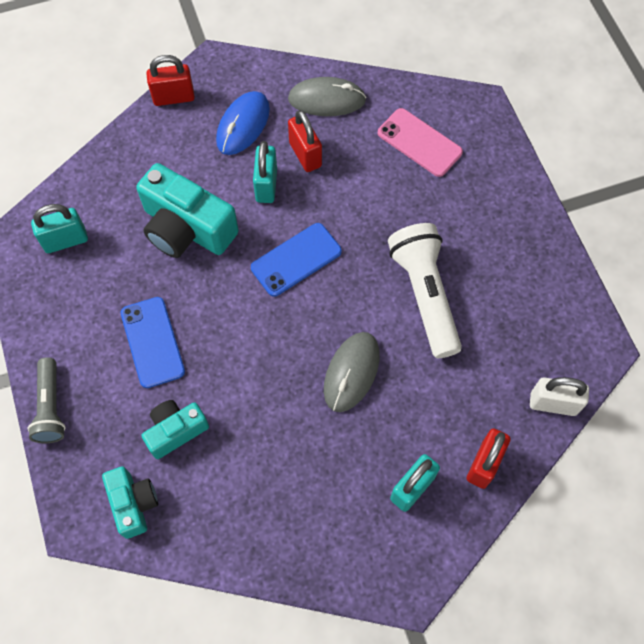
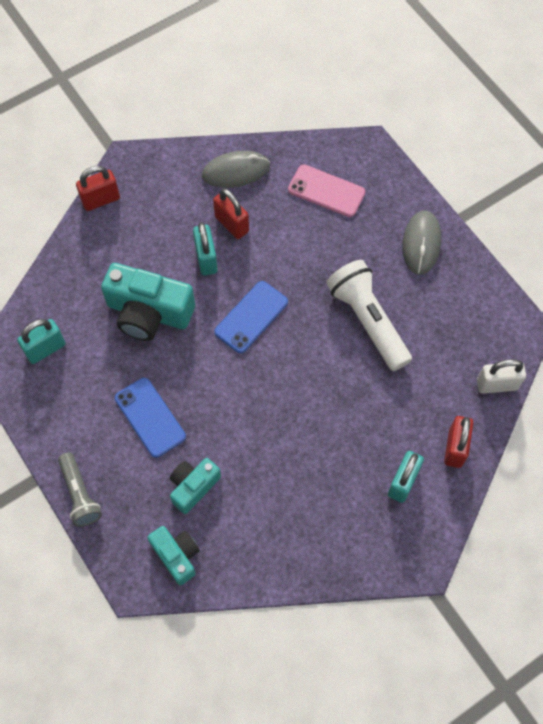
camera: 15 degrees left, 0 degrees up
(243, 125) = (170, 210): blue mouse -> none
(351, 372) = (326, 400): grey mouse -> grey mouse (421, 244)

